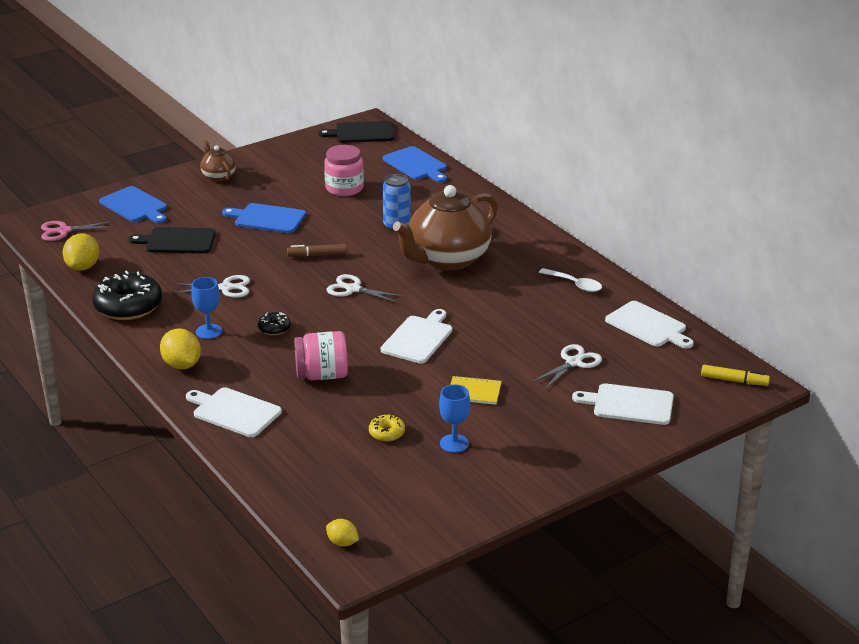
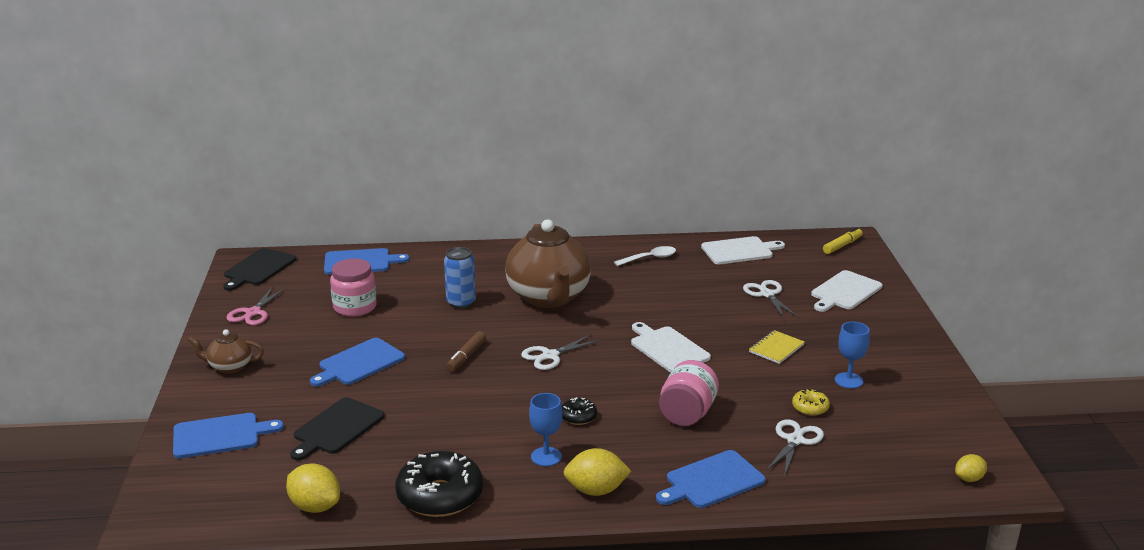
camera: 60 degrees left, 5 degrees down
(63, 231) = (210, 501): pink scissors -> pink scissors (253, 313)
(226, 288) = (470, 424): white scissors -> white scissors (795, 440)
(234, 412) = (712, 481): white cutting board -> blue cutting board

